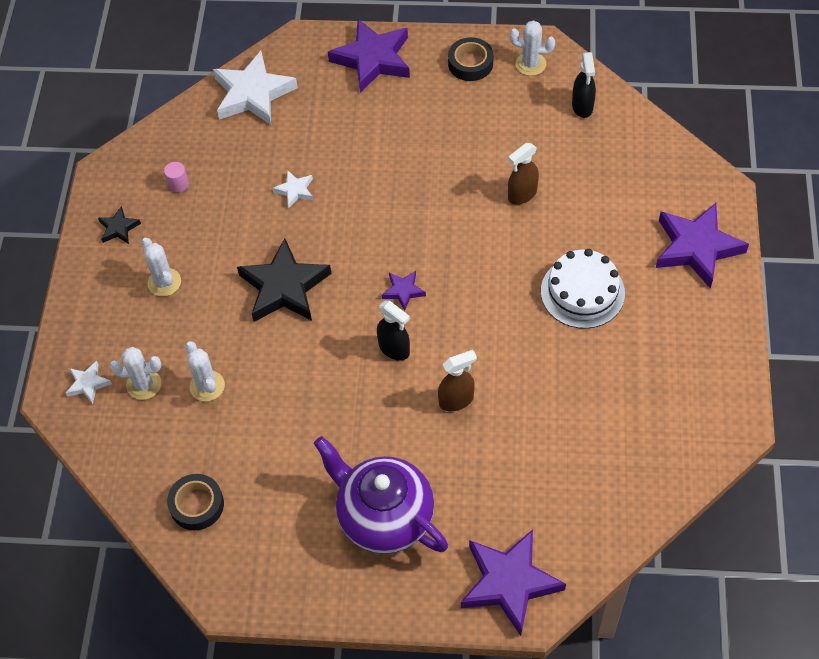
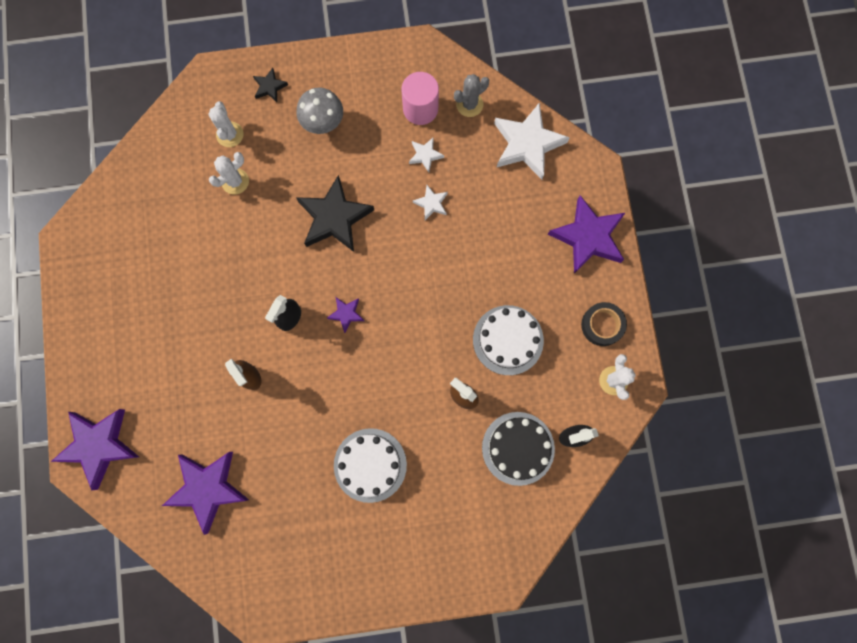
camera: 75 degrees right, 20 degrees up
(88, 384) = (224, 94): white star -> white star (425, 155)
(119, 228) = (369, 75): black star -> black star (270, 87)
(164, 282) = (323, 124): white cactus -> grey mushroom
(178, 184) = (420, 109): pink cylinder -> pink cylinder, size x2.03
(189, 138) = (469, 104): none -> grey cactus
(197, 505) = (135, 200): black tape -> none
(384, 517) = (142, 340): purple teapot -> none
(468, 145) = (508, 340): none -> white cake
(587, 155) = (518, 448): none -> black cake
(696, 248) = (433, 561): purple star -> purple star (207, 488)

